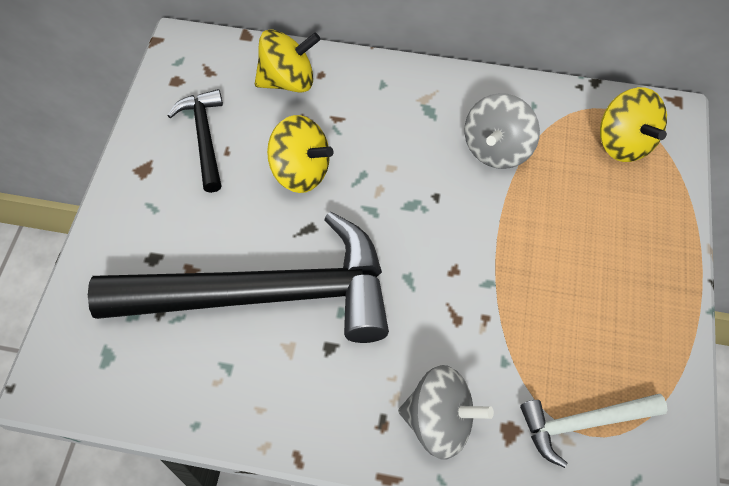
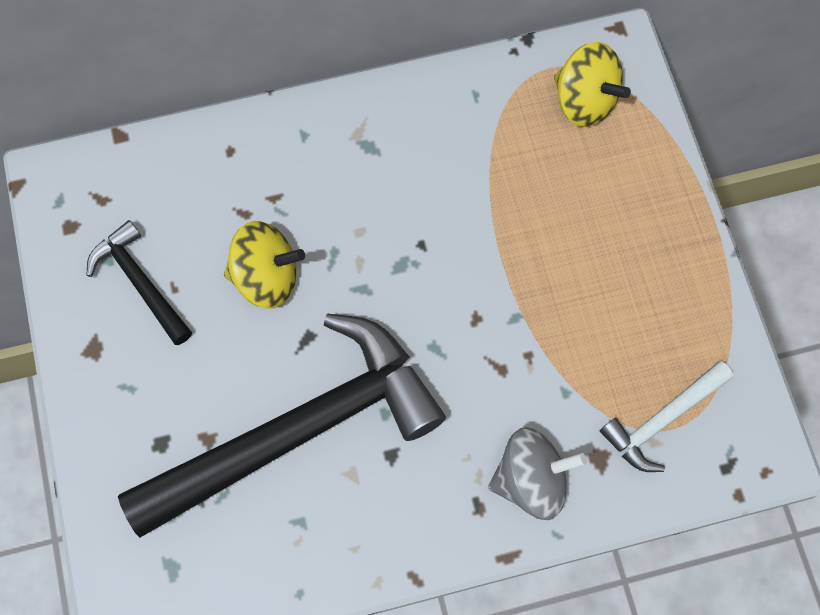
camera: 25 degrees left, 10 degrees up
(288, 81) = (197, 174): yellow spinning top -> none
(497, 149) = (460, 163): grey spinning top -> none

